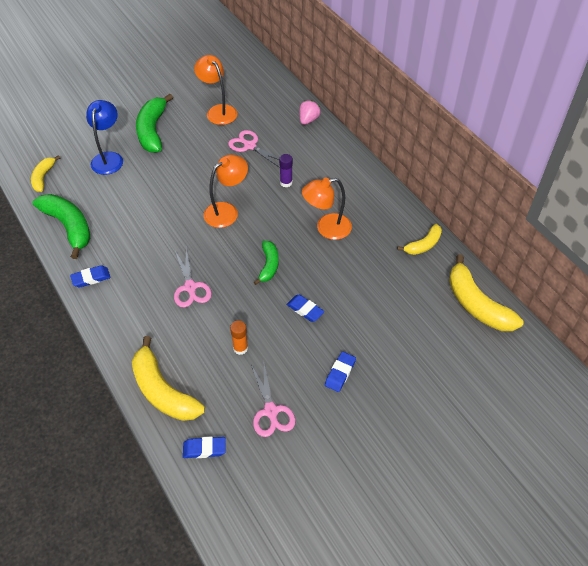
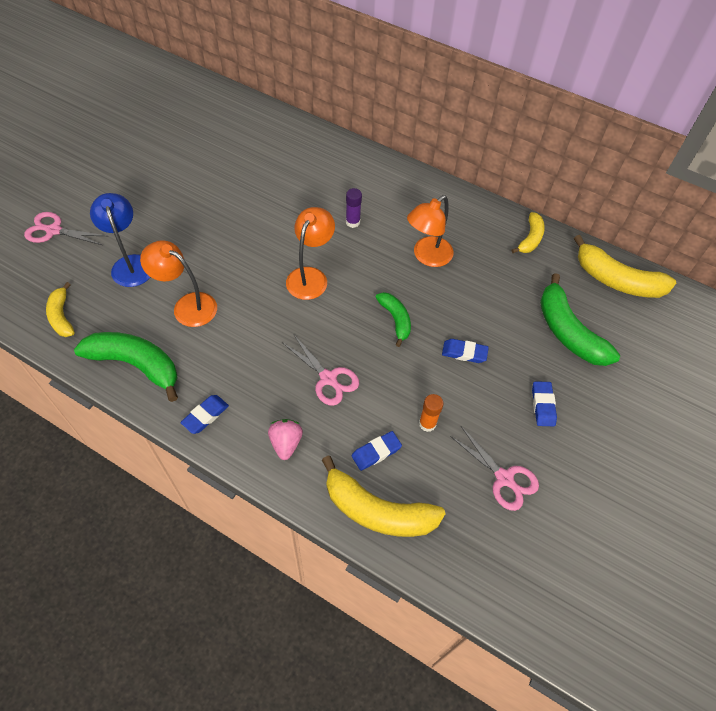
camera: 30 degrees left, 5 degrees up
(152, 131) = (163, 214): green banana -> green banana (568, 332)
(204, 449) = (465, 554): blue eraser -> blue eraser (376, 452)
(218, 111) = (225, 166): orange lamp -> orange lamp (187, 305)
(249, 146) = (286, 194): pink scissors -> pink scissors (53, 230)
(308, 120) = (330, 146): pink strawberry -> pink strawberry (286, 443)

